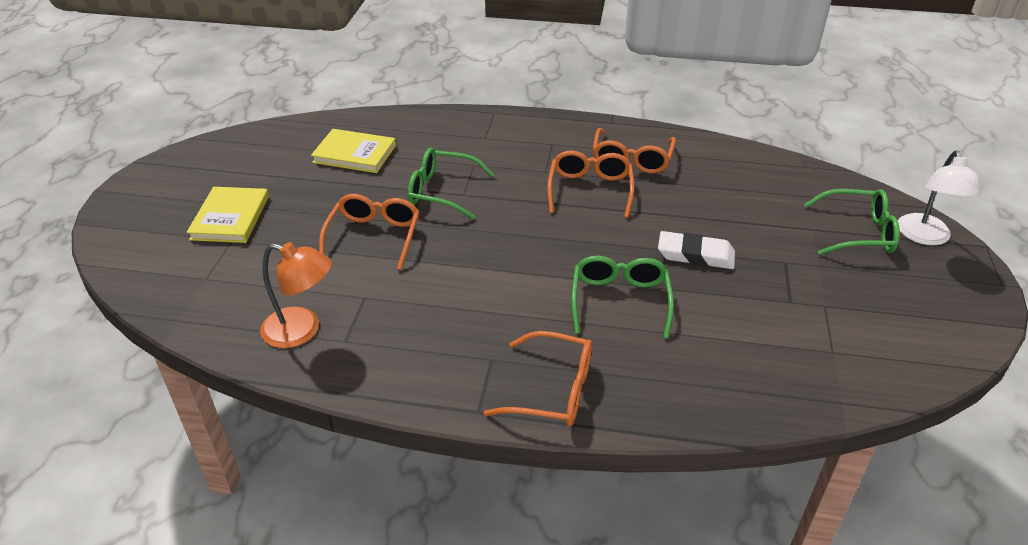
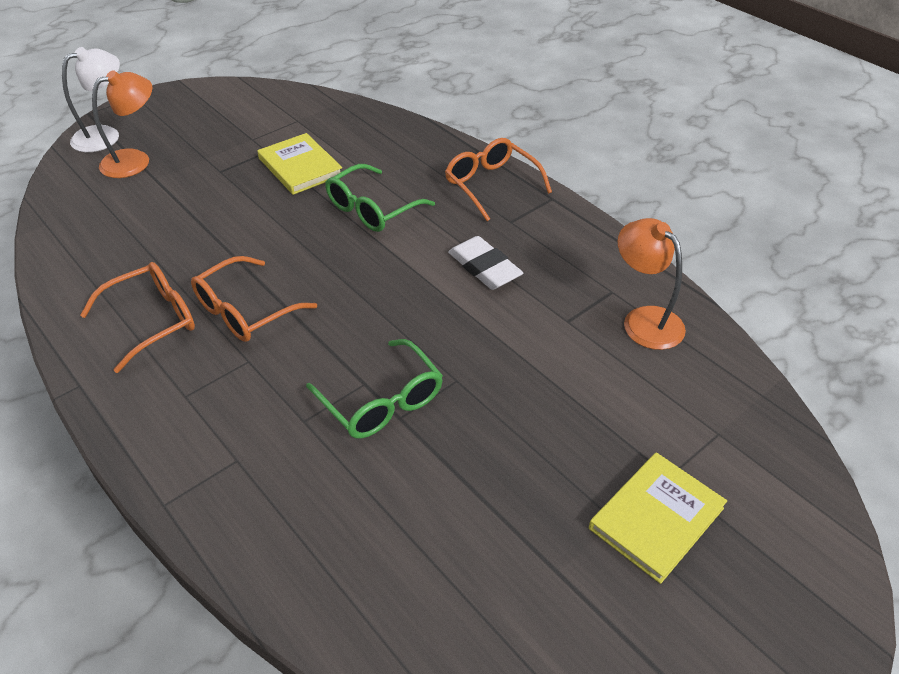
camera: 140 degrees left, 5 degrees up
(354, 154) = (420, 544): yellow book -> yellow book (300, 167)
(374, 237) = (507, 383): orange glasses -> none
(695, 255) = (267, 208): white eraser -> white eraser (484, 267)
(857, 232) = (135, 160): green glasses -> orange lamp

